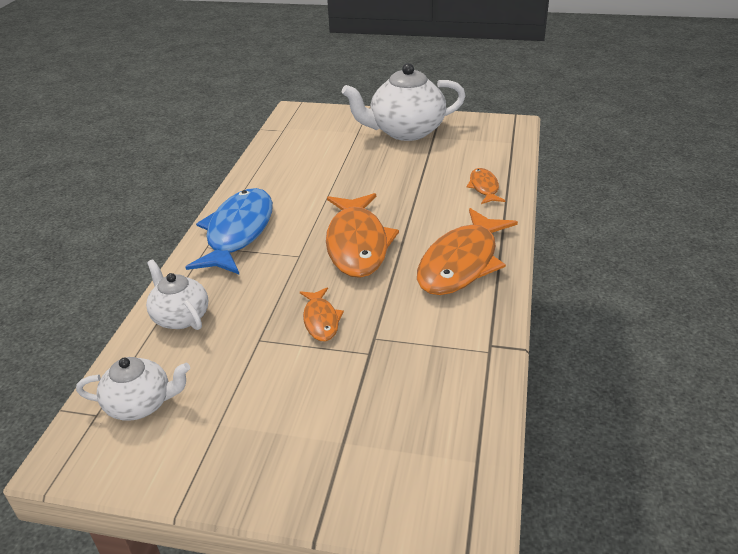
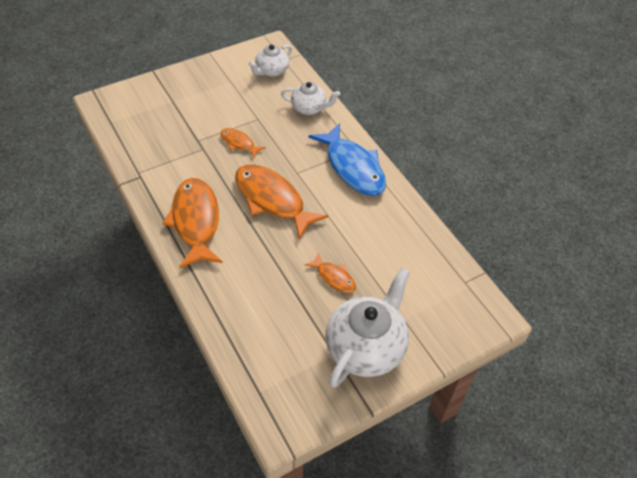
camera: 135 degrees right, 15 degrees up
(484, 187) = (235, 306): orange fish -> orange fish (334, 277)

